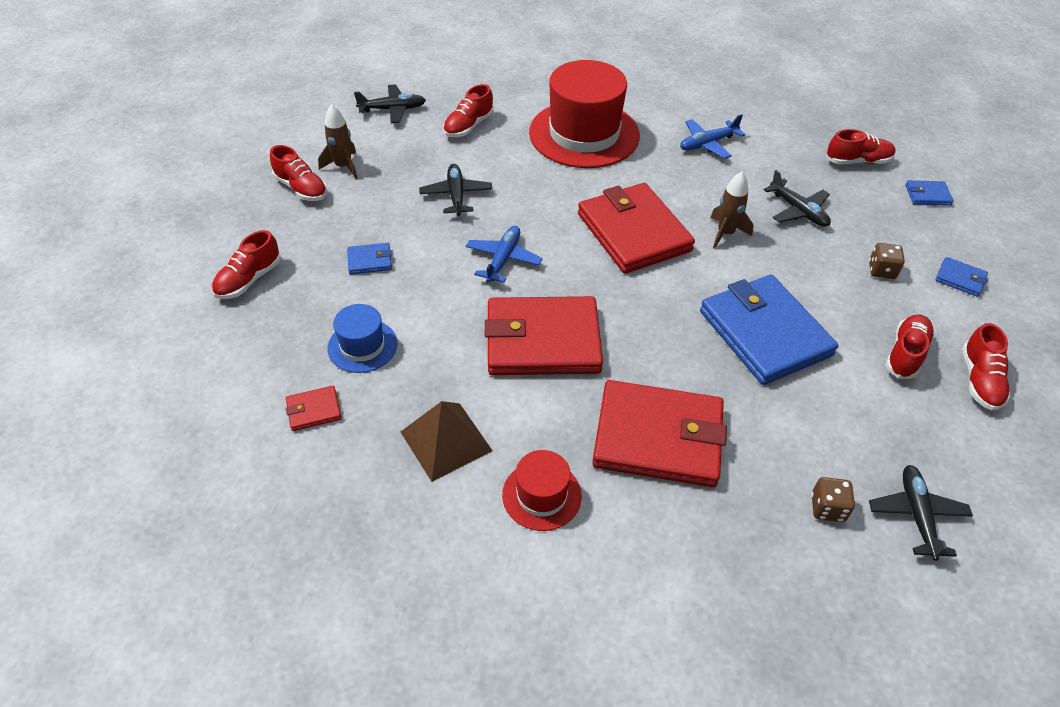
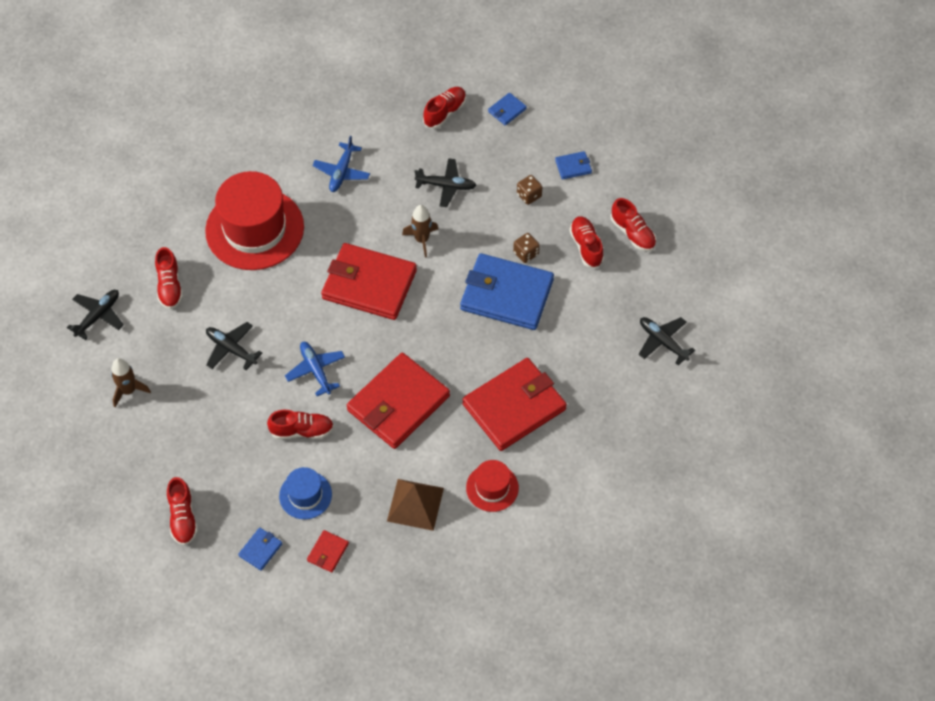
camera: 45 degrees left, 10 degrees up
(301, 188) = (124, 431): red shoe -> red shoe (302, 431)
(370, 261) = (238, 441): blue wallet -> blue wallet (260, 550)
(827, 508) = (623, 374): brown dice -> brown dice (526, 253)

